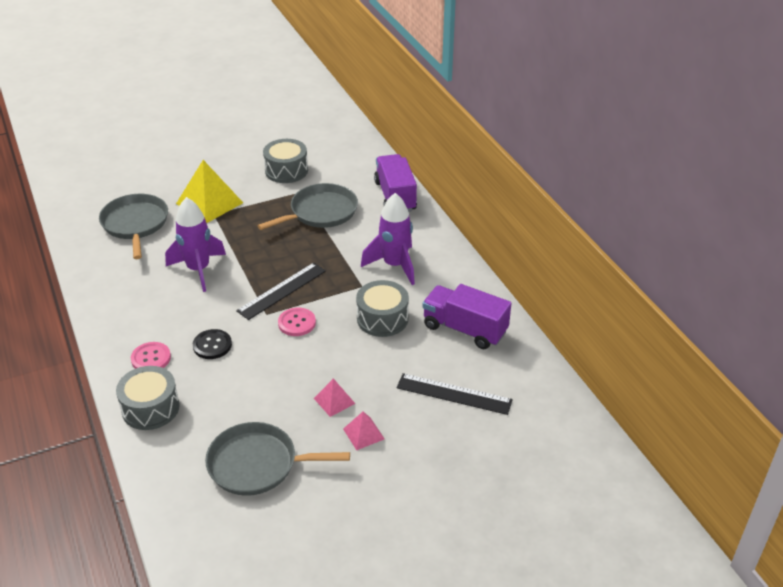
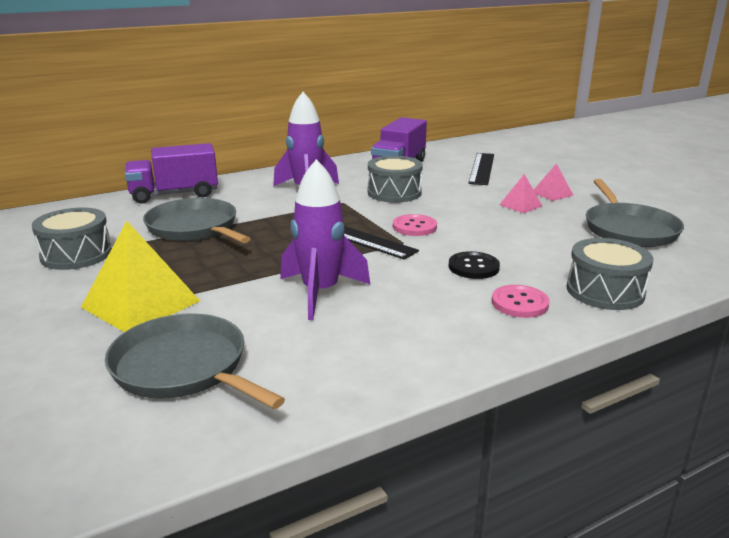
camera: 95 degrees left, 15 degrees down
(135, 224) = (184, 367): grey pan -> grey pan turned 60 degrees clockwise

